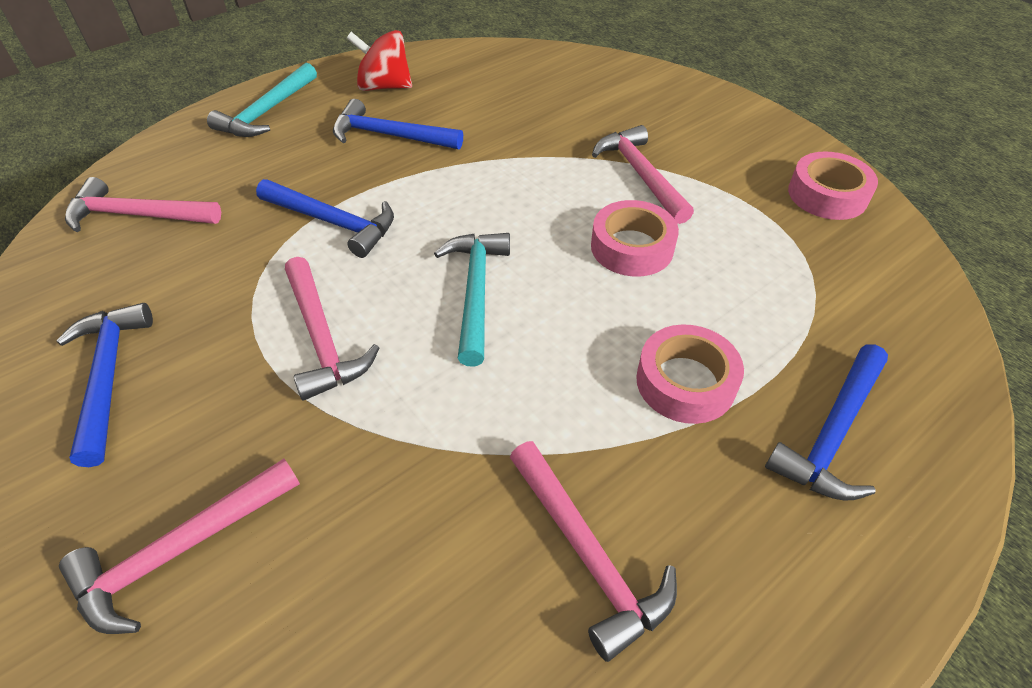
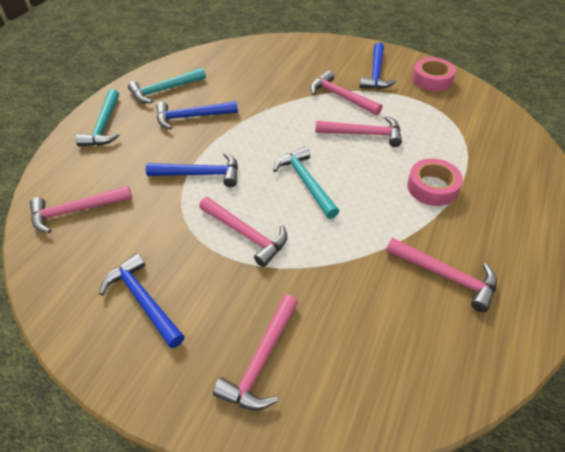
camera: 25 degrees left, 0 degrees up
(384, 86) = (164, 90): red spinning top -> turquoise hammer
(632, 247) = (363, 134): pink tape -> pink hammer
(832, 433) = (504, 185): blue hammer -> blue hammer (376, 73)

